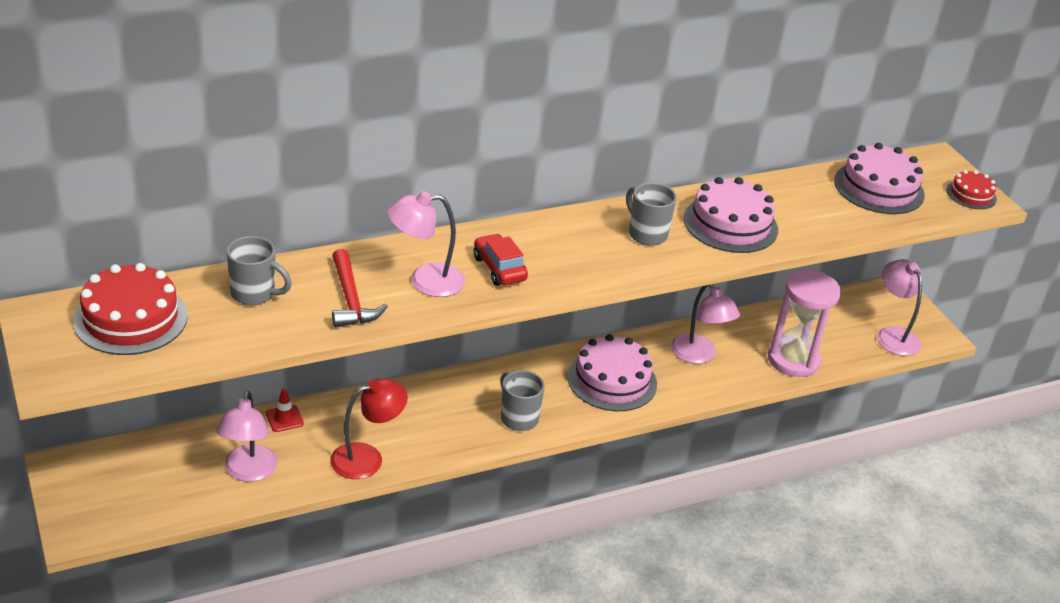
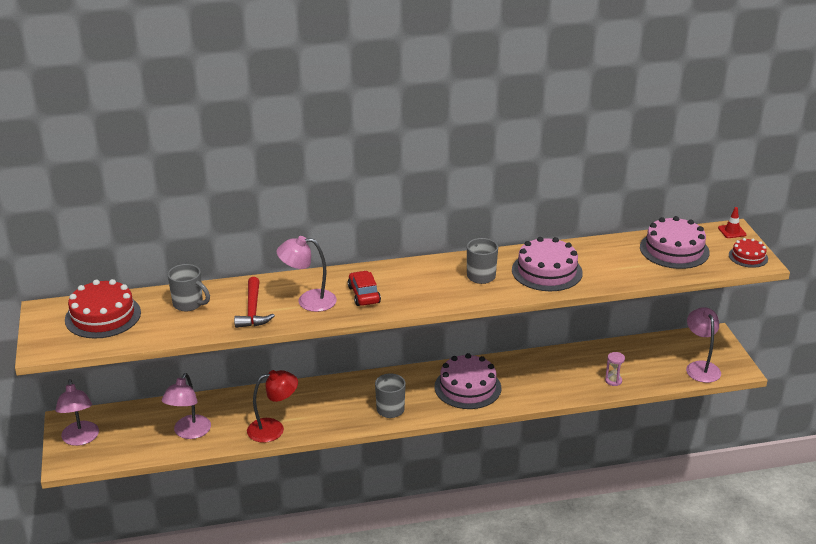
camera: 15 degrees right, 5 degrees down
(284, 418) = (224, 399): red traffic cone -> red traffic cone (732, 231)
(698, 355) = (539, 374): pink lamp -> pink lamp (80, 439)
(793, 360) = (613, 381): pink hourglass -> pink hourglass, size x0.42

